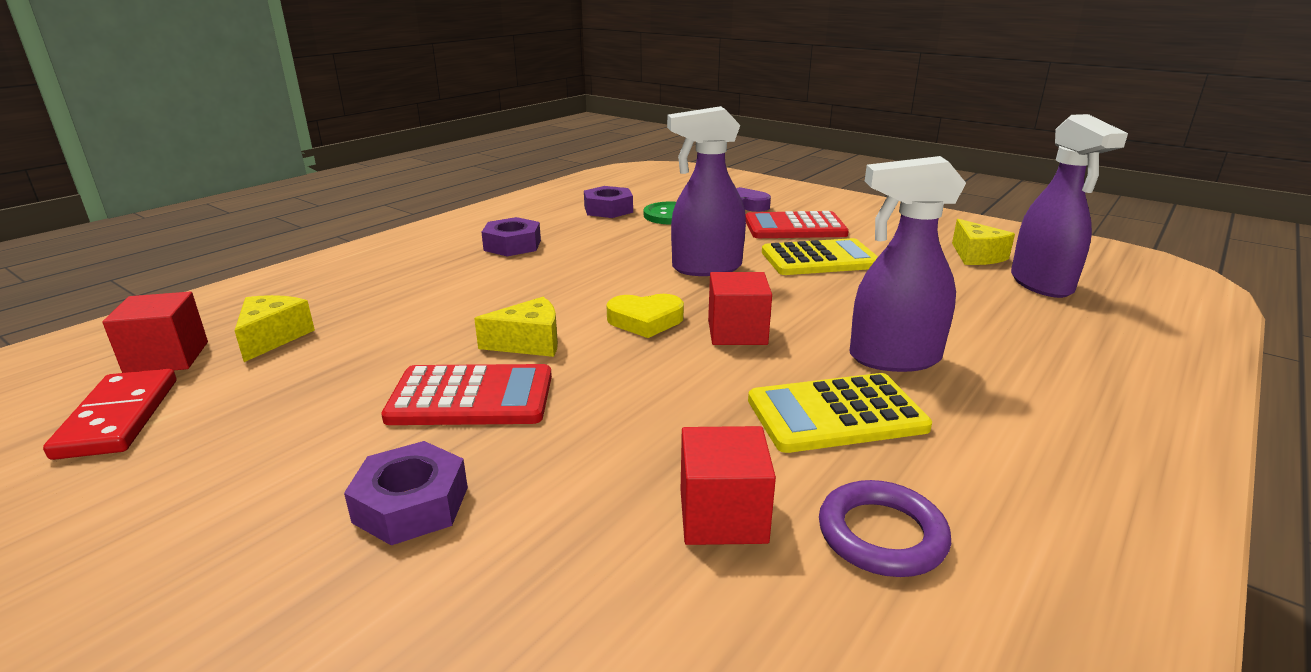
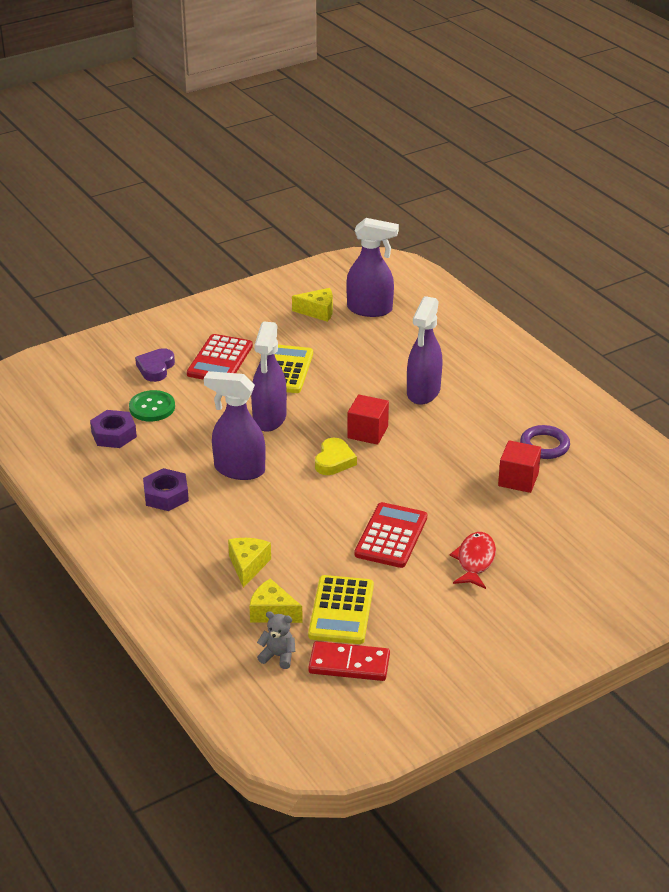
camera: 70 degrees left, 10 degrees up
(167, 358) = (278, 656): red cube -> grey teddy bear
(411, 504) = (475, 561): purple nut -> red fish
(529, 343) = (339, 509): yellow cheese -> yellow cheese (248, 566)
(584, 270) = (239, 470): none -> purple spray bottle
(836, 414) = (463, 428): yellow calculator -> yellow calculator (341, 610)

